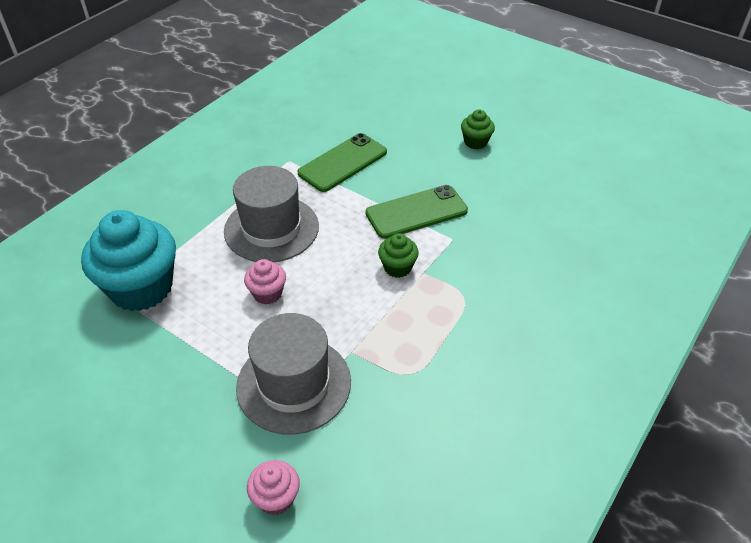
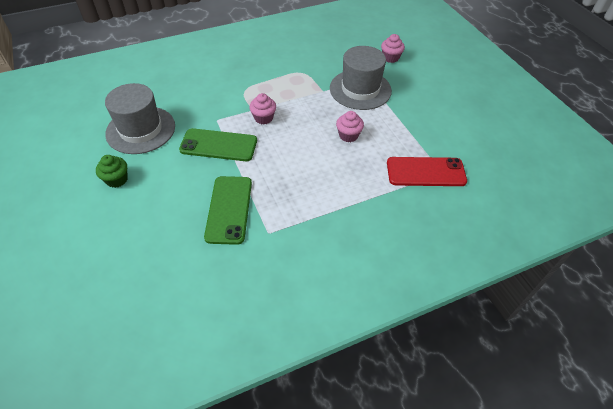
camera: 150 degrees left, 5 degrees up
(141, 288) = (425, 172): turquoise cupcake -> red phone
(271, 229) = (320, 176): grey hat -> grey hat (141, 130)
(342, 163) = (229, 209): green phone -> green phone turned 75 degrees counterclockwise
(397, 267) = (263, 118): green cupcake -> pink cupcake

